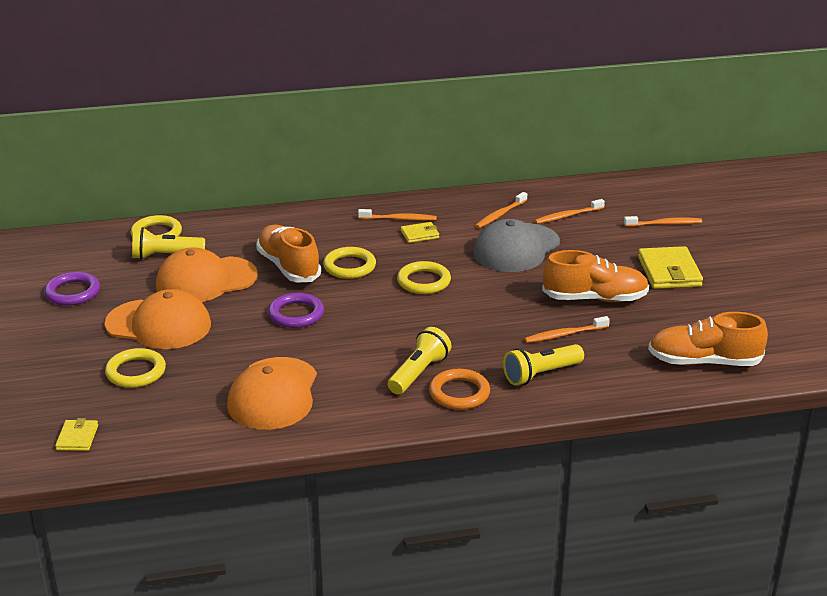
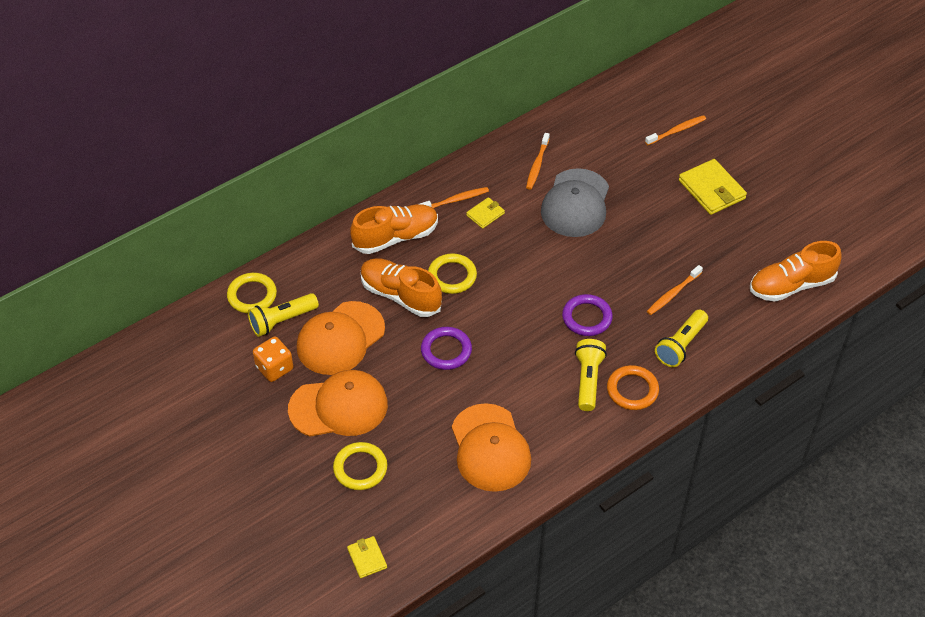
camera: 25 degrees left, 20 degrees up
(73, 292) = (232, 397): purple ring -> purple ring (587, 317)
(128, 284) = (274, 368): none -> orange dice
(424, 281) = (525, 272): yellow ring -> none
(567, 216) = (593, 147): orange toothbrush -> none
(595, 298) = (672, 243): orange shoe -> orange shoe (395, 237)

